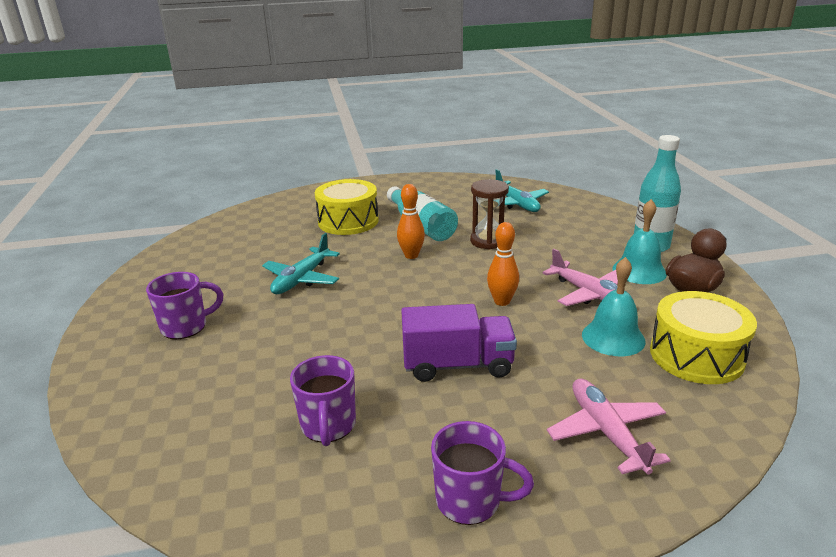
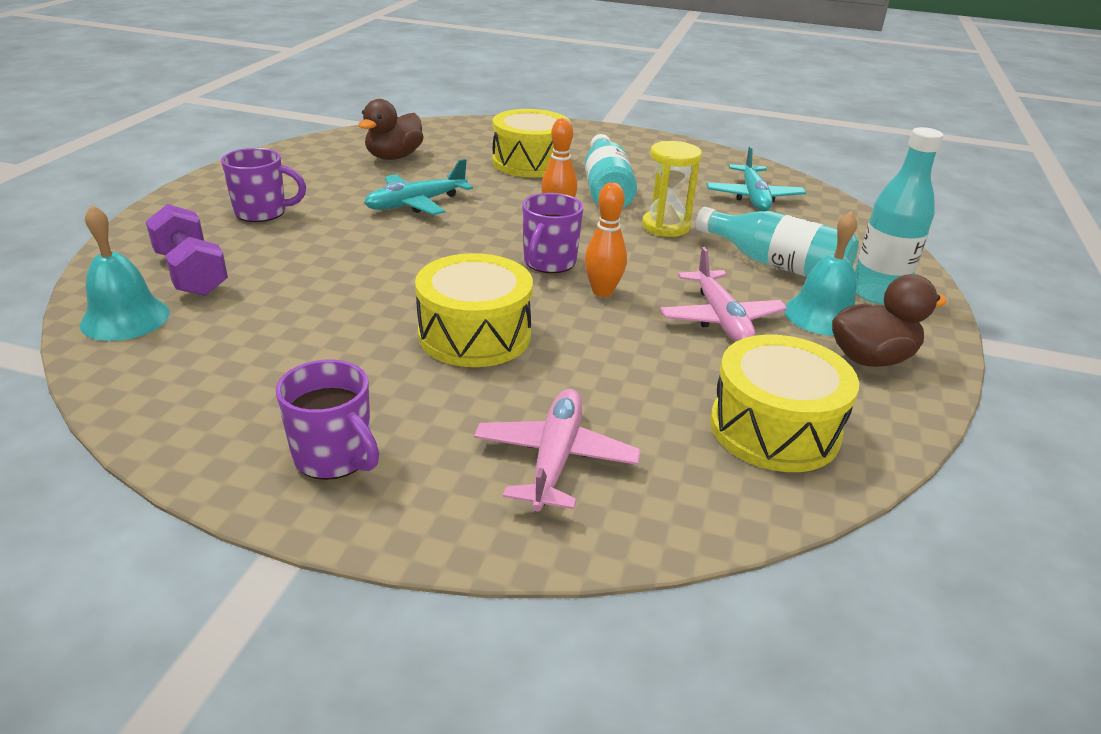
camera: 25 degrees right, 5 degrees up
(184, 401) = (191, 273): none -> purple dumbbell
(241, 247) = (394, 157): none -> brown duck
(328, 426) = (285, 341): purple mug -> purple mug (549, 263)
(457, 365) = (474, 335): purple truck -> yellow drum
(488, 241) = (665, 226): brown hourglass -> yellow hourglass
(579, 246) = (776, 264): none -> turquoise bottle
(613, 337) = (690, 372): turquoise bell -> turquoise bell (125, 318)

